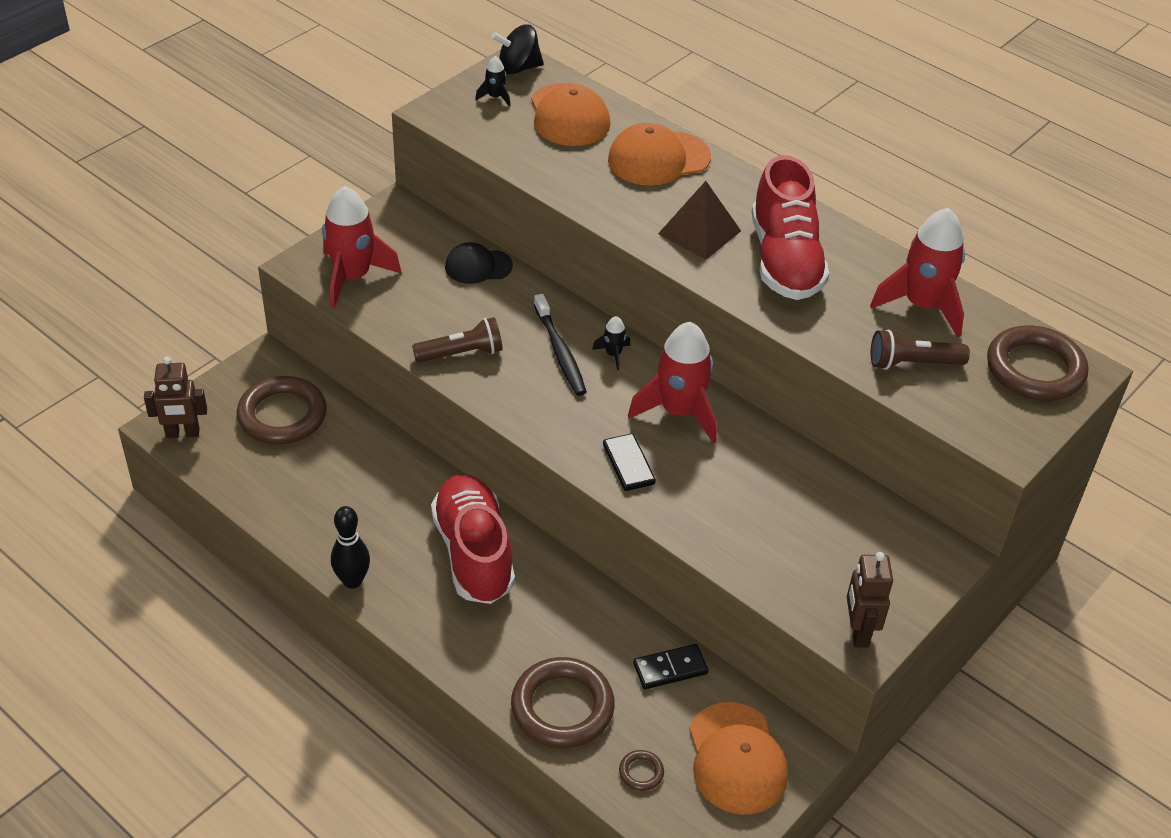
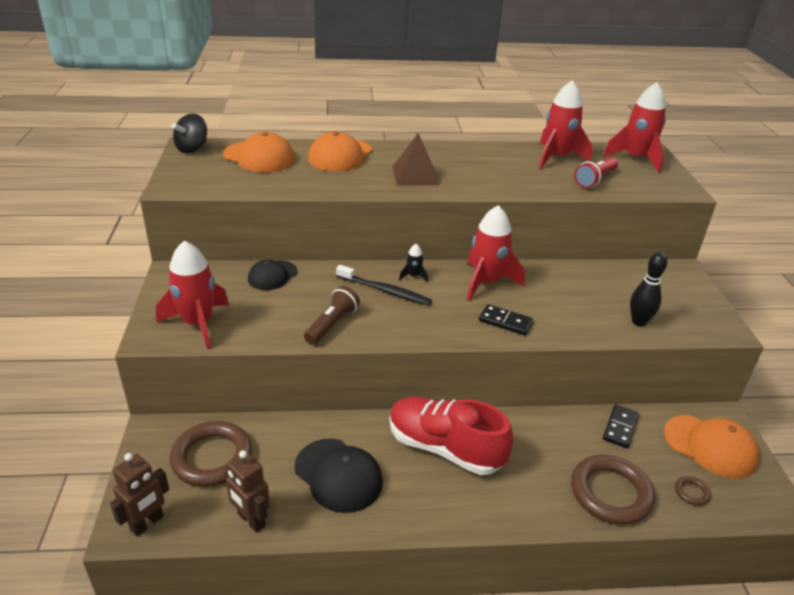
camera: 45 degrees left, 10 degrees down
(352, 581) = (401, 523): black bowling pin -> black bowling pin (638, 322)
(357, 505) = (338, 475): none -> black cap
(495, 97) = (200, 166): black rocket -> none
(785, 260) = (473, 168): red shoe -> none
(858, 632) = (714, 325): brown robot -> brown robot (251, 520)
(912, 363) = (595, 180): brown flashlight -> red flashlight
(1035, 369) = (636, 159): brown ring -> red rocket

